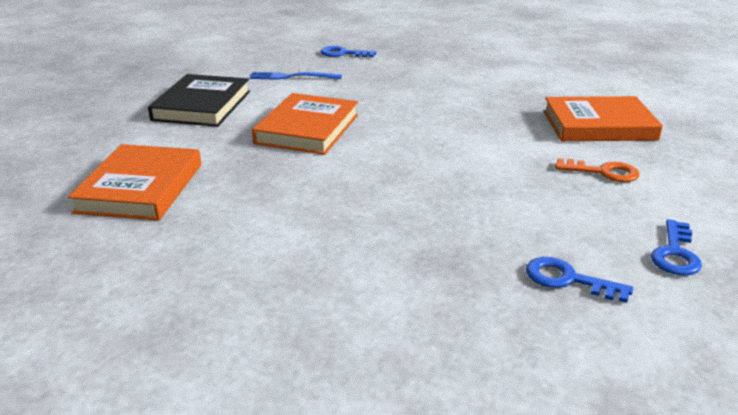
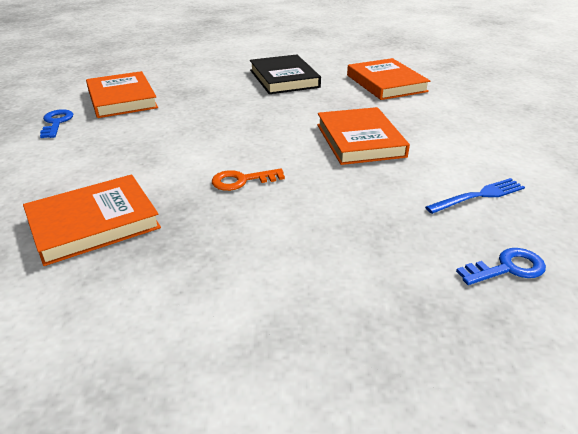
camera: 150 degrees right, 5 degrees up
(202, 105) = (475, 137): black book -> black book (284, 78)
(567, 279) = (122, 99): blue key -> orange book
(603, 172) = (95, 165): orange key -> orange key (241, 181)

